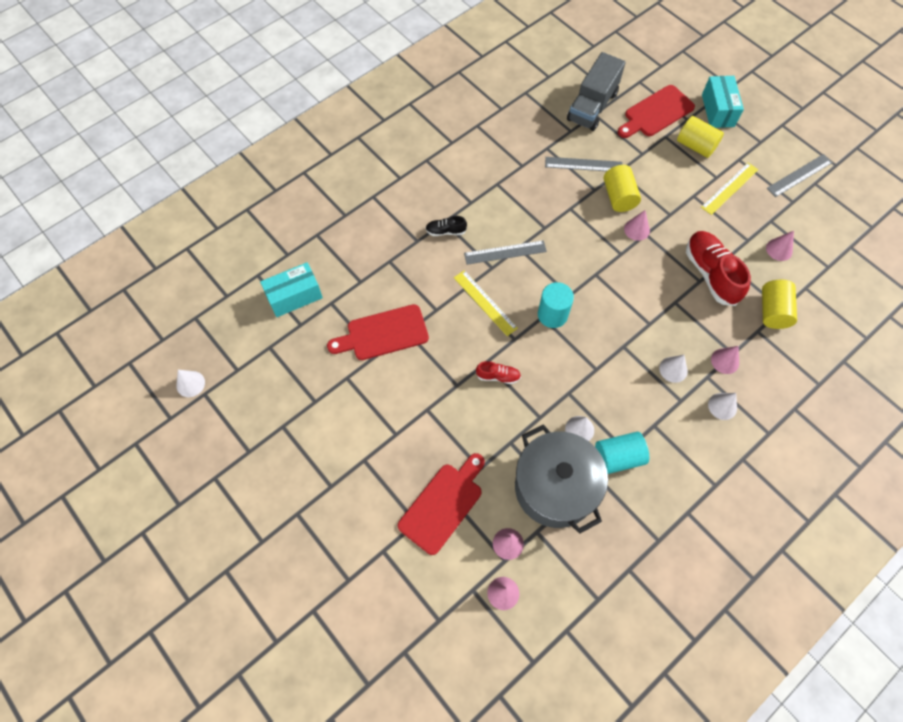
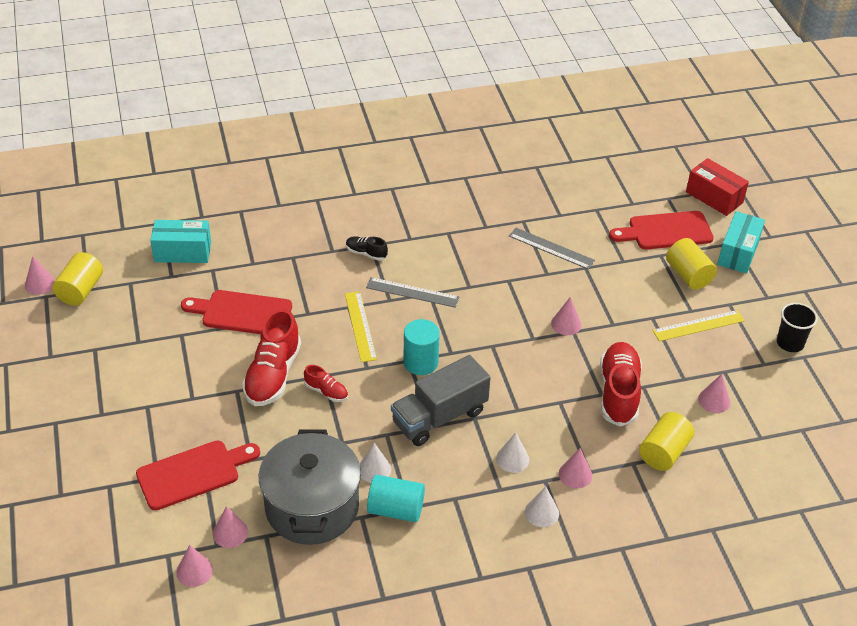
camera: 25 degrees right, 20 degrees down
(190, 384) = (40, 283): white cone -> pink cone
(446, 381) = (273, 375): none -> red shoe
(592, 106) = (599, 202): grey truck -> grey truck (439, 417)
(618, 197) = (568, 289): yellow cylinder -> yellow cylinder (80, 290)
(671, 67) = (714, 197): none -> red box
(799, 175) = (790, 343): grey ruler -> black cup

